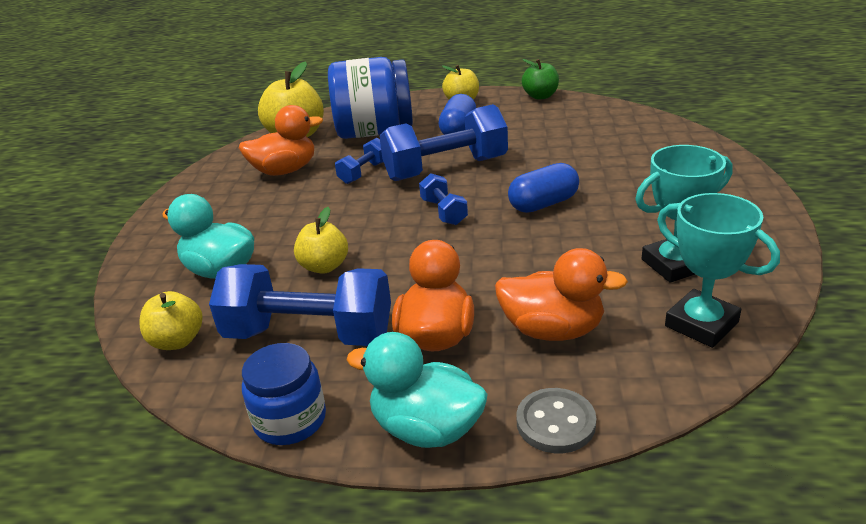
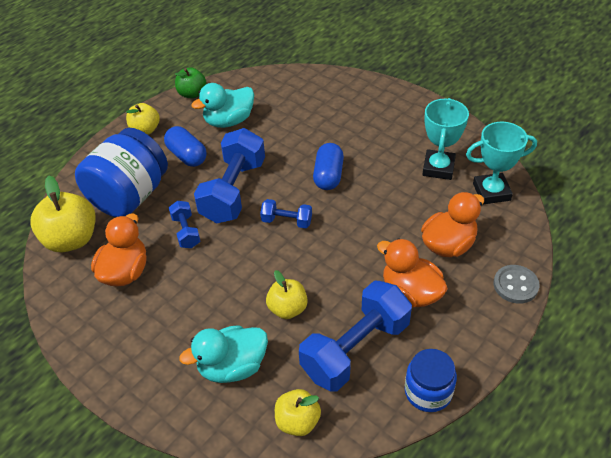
camera: 55 degrees left, 15 degrees up
(426, 428) = (481, 336): turquoise duck -> turquoise duck (229, 121)

